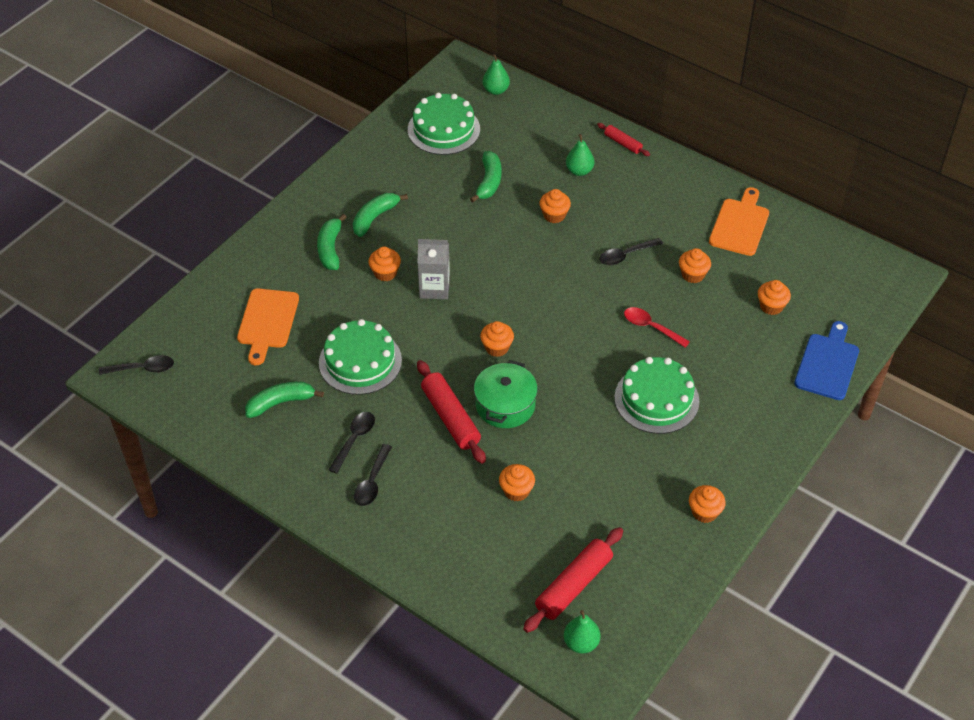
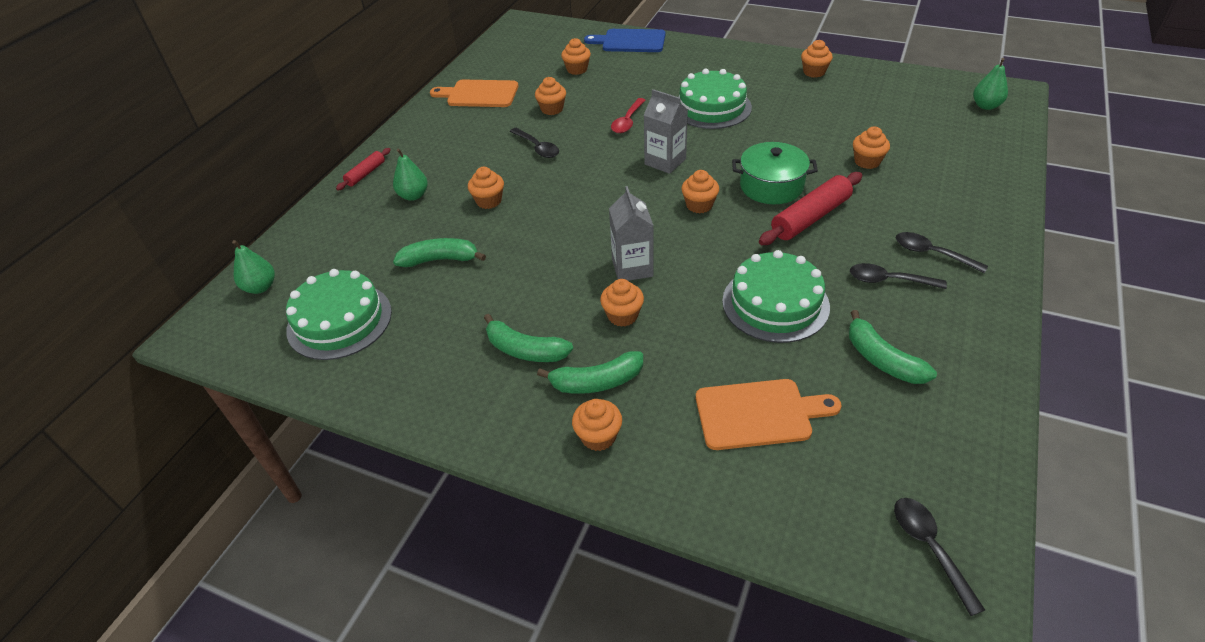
camera: 100 degrees left, 5 degrees down
(287, 242) = (598, 436): none -> orange cupcake
(372, 482) = (932, 253): black spoon -> black spoon turned 150 degrees counterclockwise
(571, 340) = (665, 161): none -> grey carton
(574, 585) = (937, 117): red rolling pin -> none

